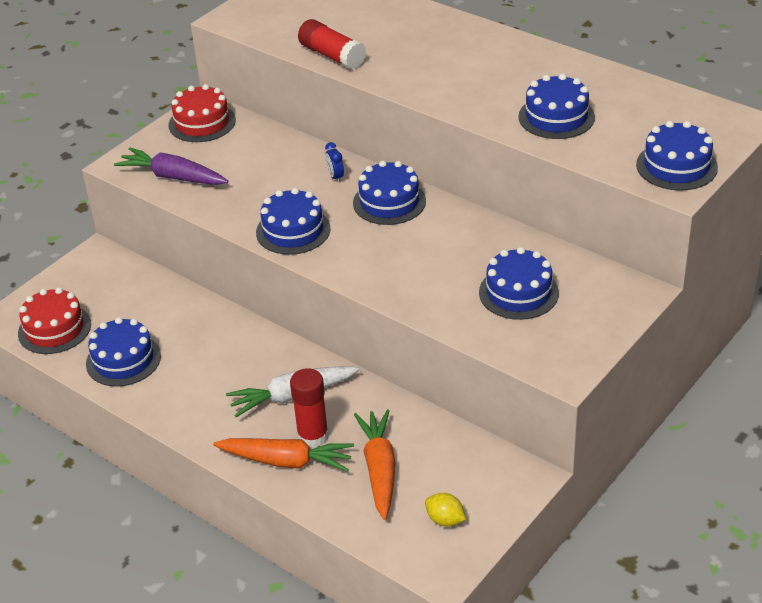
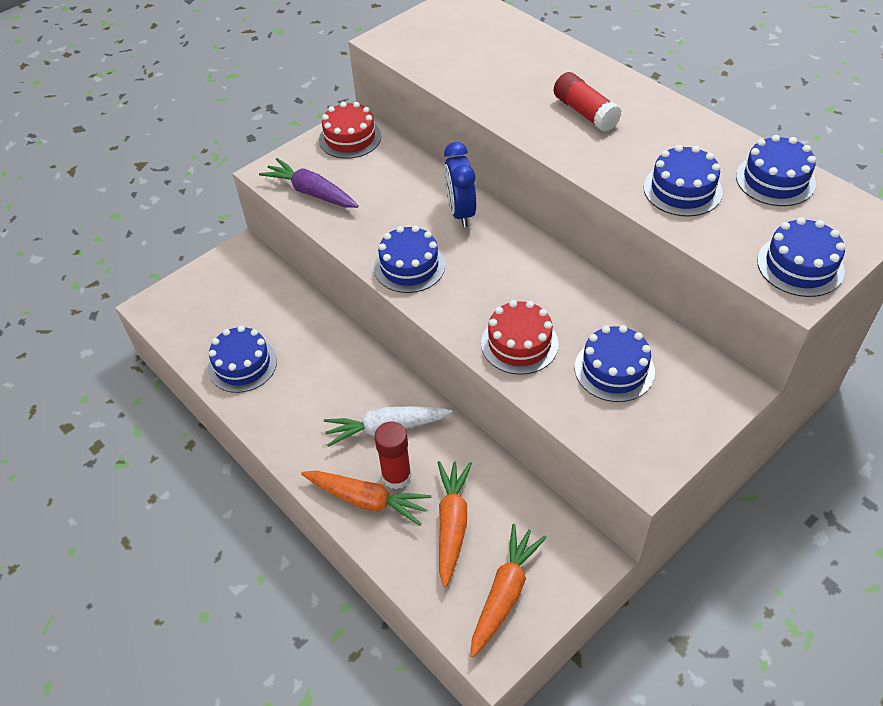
camera: 10 degrees right, 10 degrees up
(54, 329) = (189, 322): red cake -> red cake (519, 343)
(332, 56) = (473, 92): red glue stick -> red glue stick (585, 112)
(335, 177) = (460, 212): blue clock -> blue clock, size x2.11
(389, 202) = (506, 247): blue cake -> blue cake (775, 180)
(445, 520) = (504, 594): yellow lemon -> orange carrot

